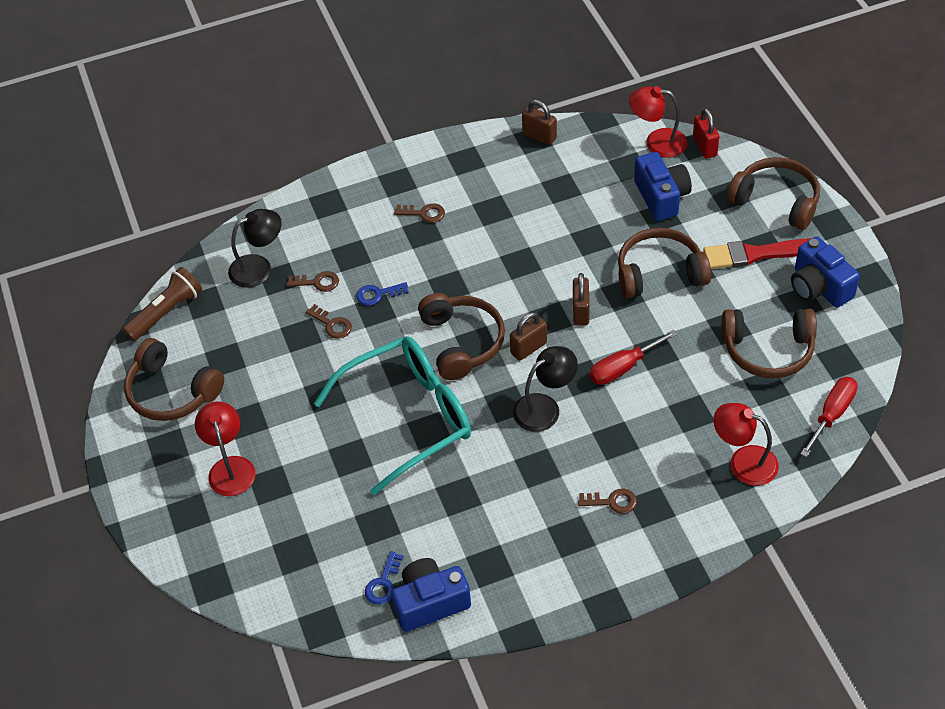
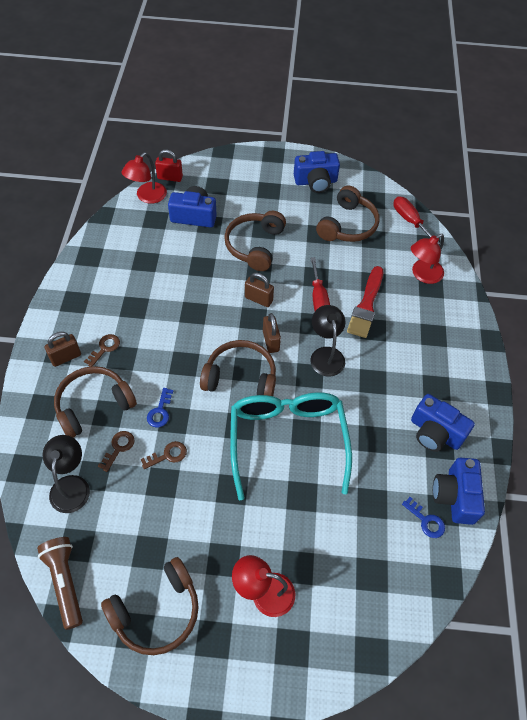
camera: 70 degrees left, 5 degrees up
(504, 555) = (435, 432): none -> blue camera
(539, 136) = (89, 251): brown padlock -> brown padlock (66, 357)
(612, 501) = (420, 352): brown key -> none
(756, 254) = (272, 196): red brush -> red brush (366, 305)
(776, 201) = (238, 168): brown headphones -> brown headphones (93, 405)

